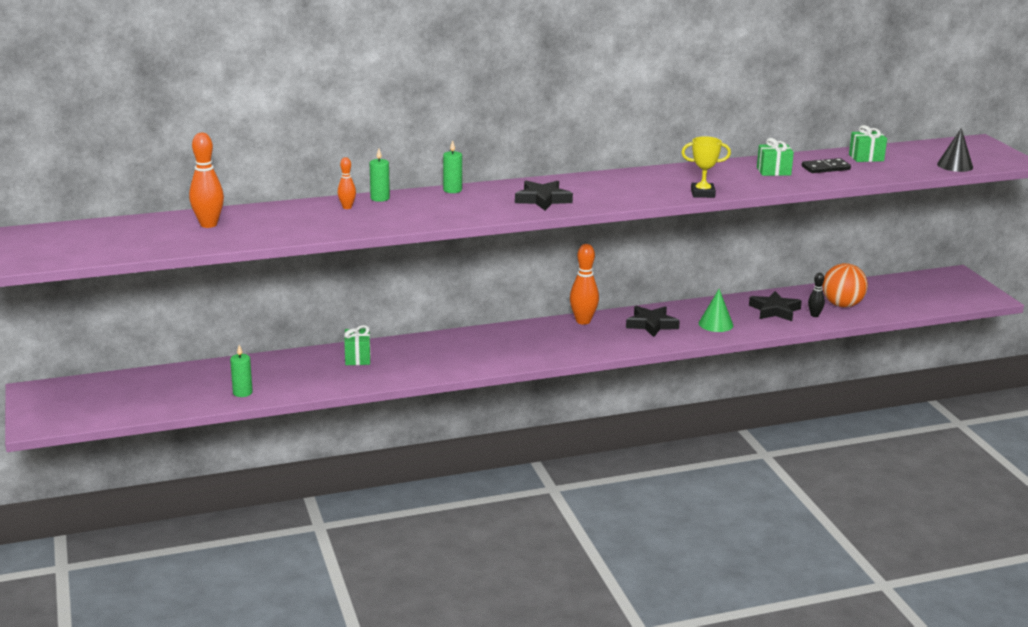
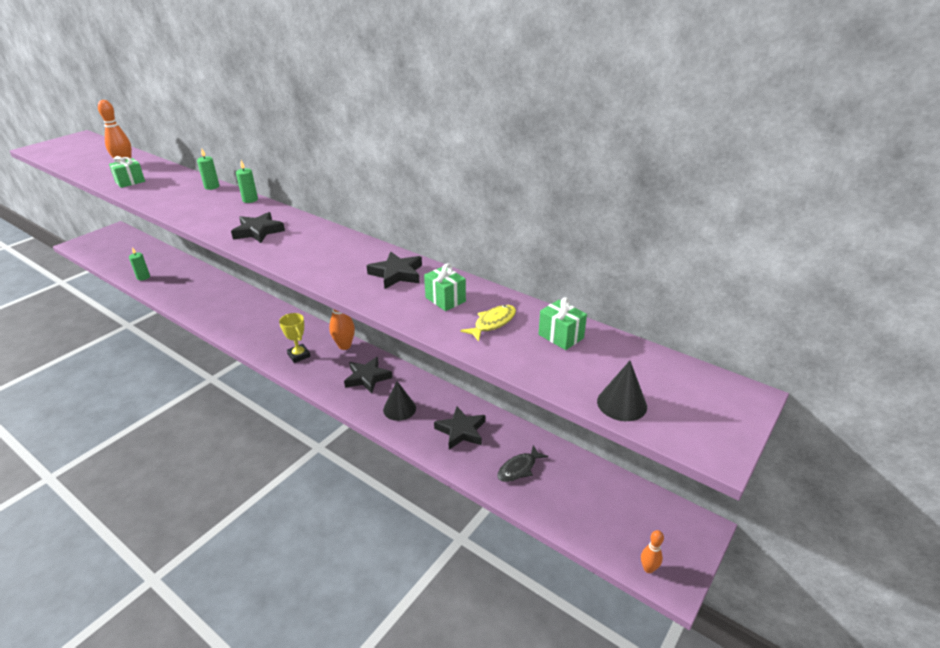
camera: 55 degrees right, 10 degrees up
(347, 207) = (185, 184): orange bowling pin -> orange bowling pin (648, 568)
(357, 358) = (215, 290): green gift -> green gift (130, 182)
(702, 193) = (340, 285): yellow trophy -> yellow trophy (299, 355)
(710, 175) = (397, 274): none -> black star
(715, 324) = (399, 409): green cone -> black cone
(814, 315) = (476, 459): black bowling pin -> none
(825, 168) = (492, 323): black domino -> yellow fish
(842, 305) = (519, 468): orange ball -> black fish

